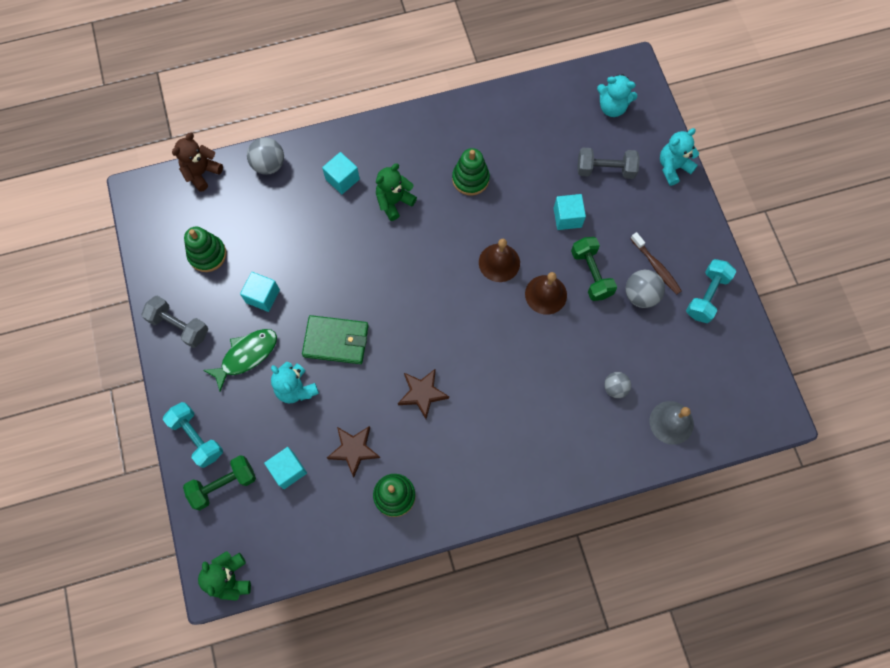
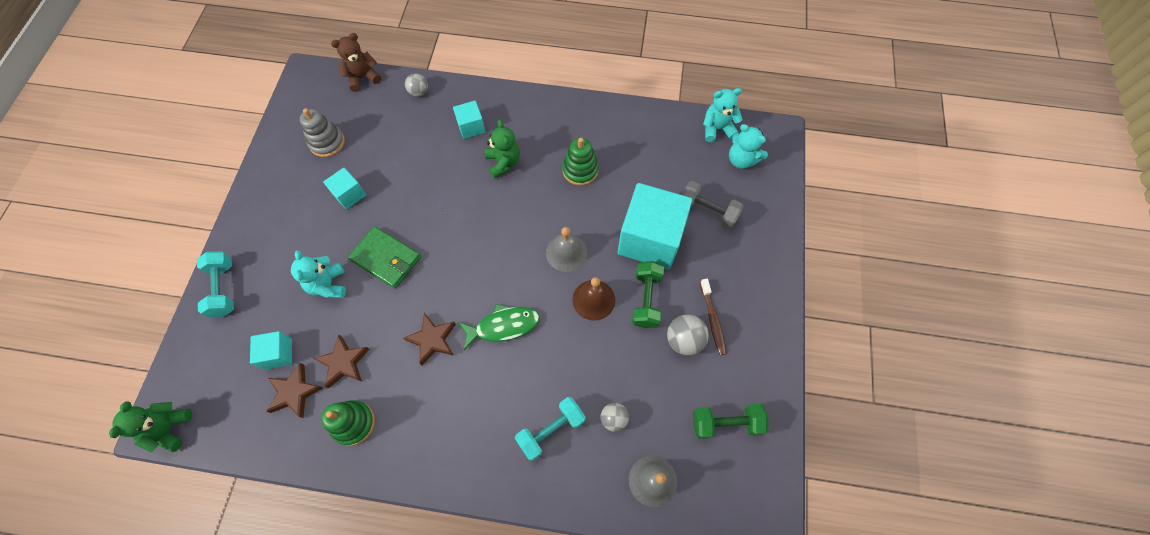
camera: 25 degrees right, 5 degrees down
(179, 326) = (269, 190): grey dumbbell -> none
(207, 254) = (327, 142): green stacking toy -> grey stacking toy
(223, 484) = (218, 340): green dumbbell -> green dumbbell (725, 423)
(246, 355) = (306, 238): green fish -> green fish (503, 326)
(269, 165) = (419, 92): grey ball -> grey ball, size x0.67
(325, 495) = (295, 392): none -> brown star
(394, 202) = (503, 162): green teddy bear -> green teddy bear turned 90 degrees clockwise
(499, 262) = (566, 252): brown bell -> grey bell
(567, 217) = (650, 239): turquoise cube -> turquoise cube, size x2.12
(673, 167) = (774, 235): turquoise teddy bear -> turquoise teddy bear (717, 128)
(706, 296) = (750, 370): turquoise dumbbell -> turquoise dumbbell (551, 430)

